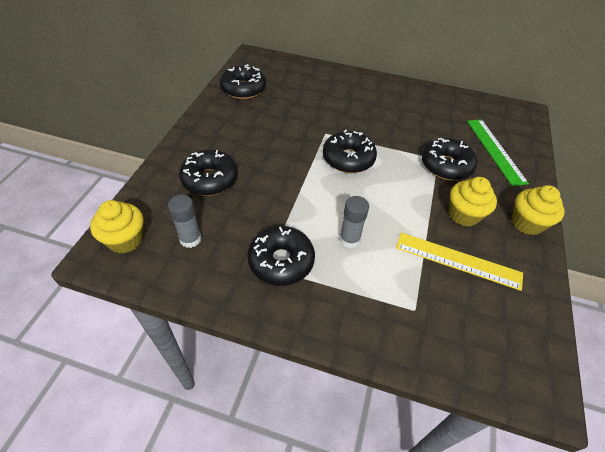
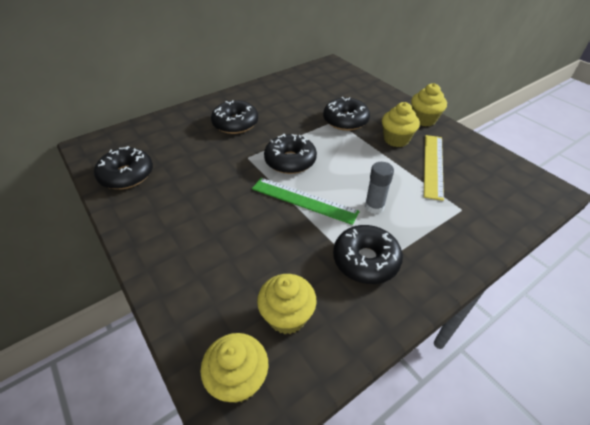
camera: 50 degrees left, 5 degrees down
(190, 239) = (287, 316): grey glue stick -> yellow cupcake
(210, 179) = (222, 261): black donut -> black donut (235, 124)
(458, 260) = (433, 165): yellow ruler -> yellow ruler turned 45 degrees counterclockwise
(495, 150) = (352, 94): green ruler -> green ruler (304, 200)

